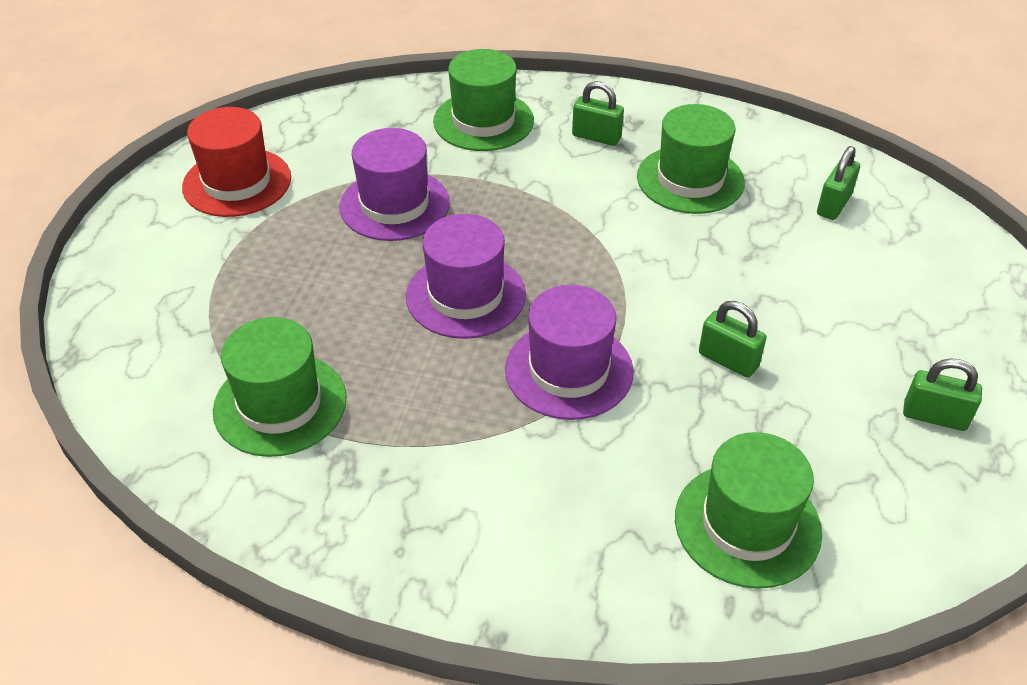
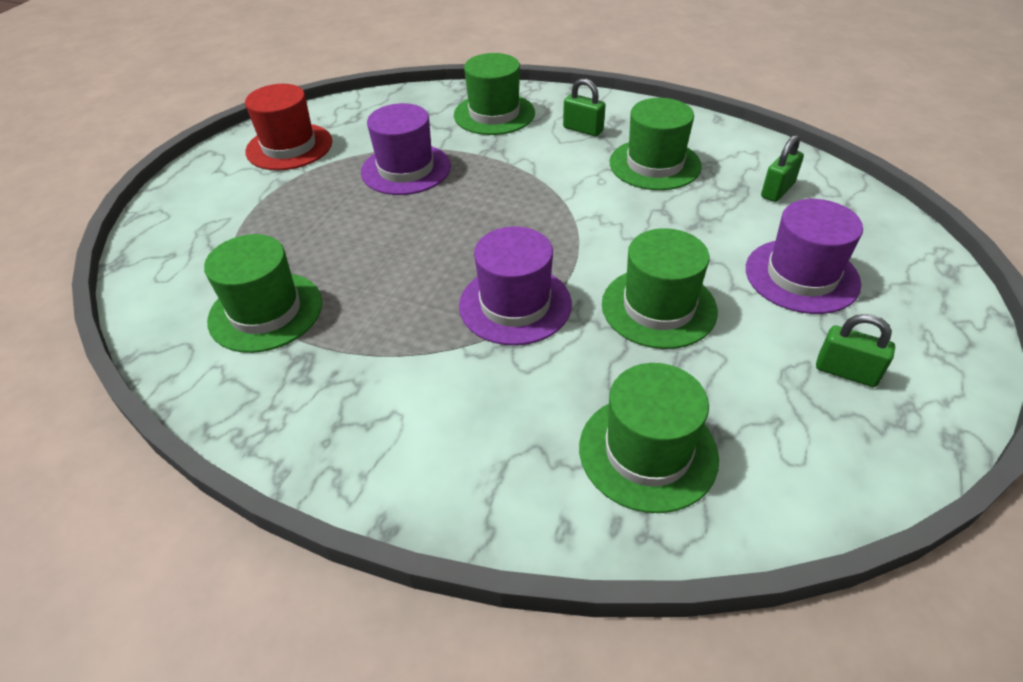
camera: 10 degrees right, 0 degrees up
(466, 295) = (443, 239): purple hat -> purple hat (801, 276)
(728, 360) = (658, 307): green padlock -> green hat

